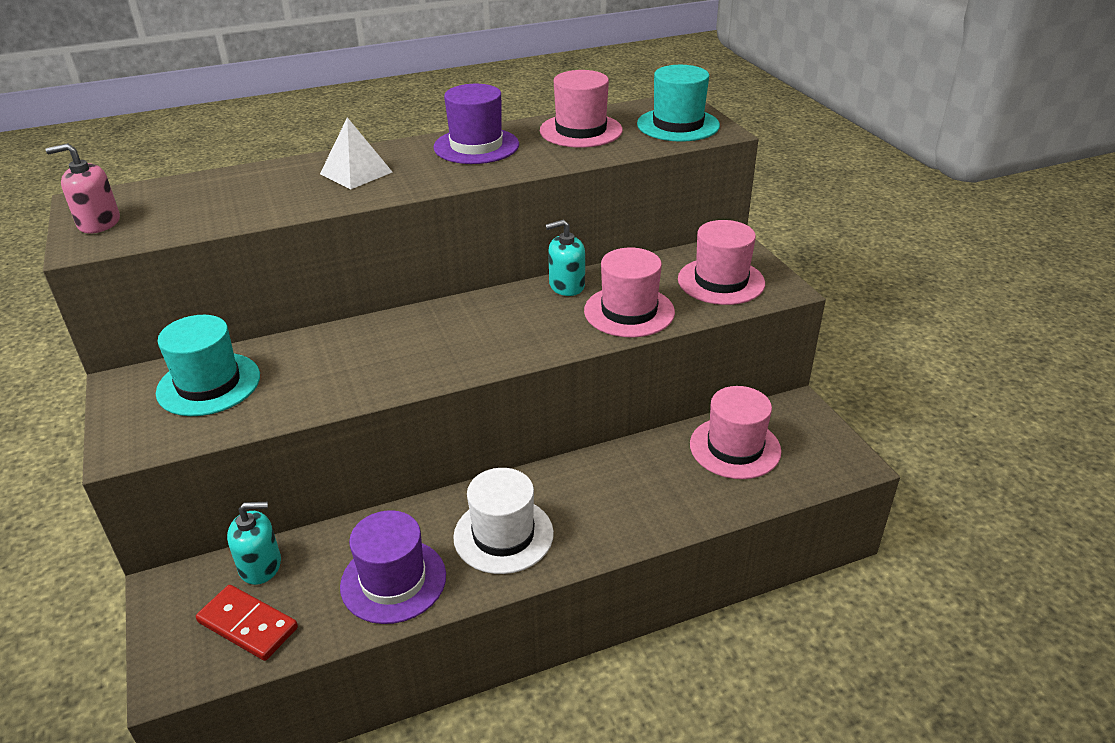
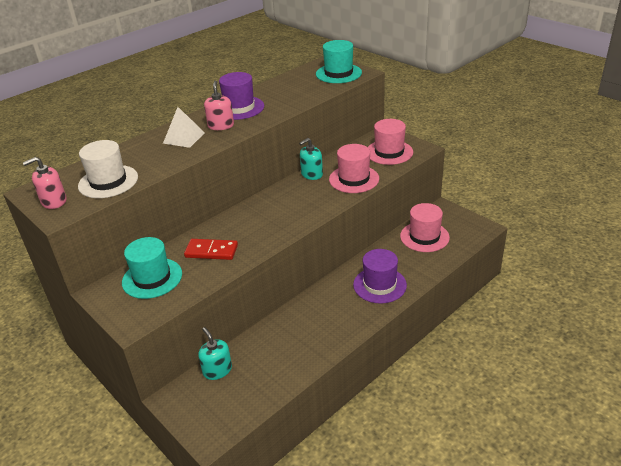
camera: 20 degrees left, 0 degrees up
(248, 625) = (233, 399): red domino -> red domino (211, 251)
(260, 565) = (217, 370): turquoise soap dispenser -> turquoise soap dispenser turned 90 degrees counterclockwise
(393, 580) = (296, 353): purple hat -> purple hat (379, 285)
(425, 167) = (221, 126): none -> pink soap dispenser
(503, 535) = (337, 313): white hat -> white hat (108, 181)
(581, 131) = (289, 87): pink hat -> none

